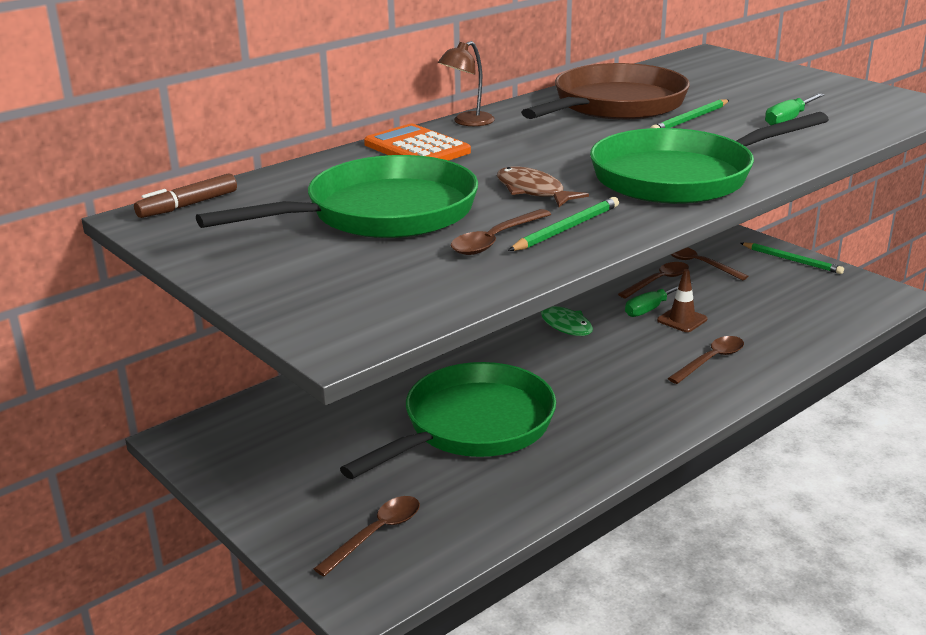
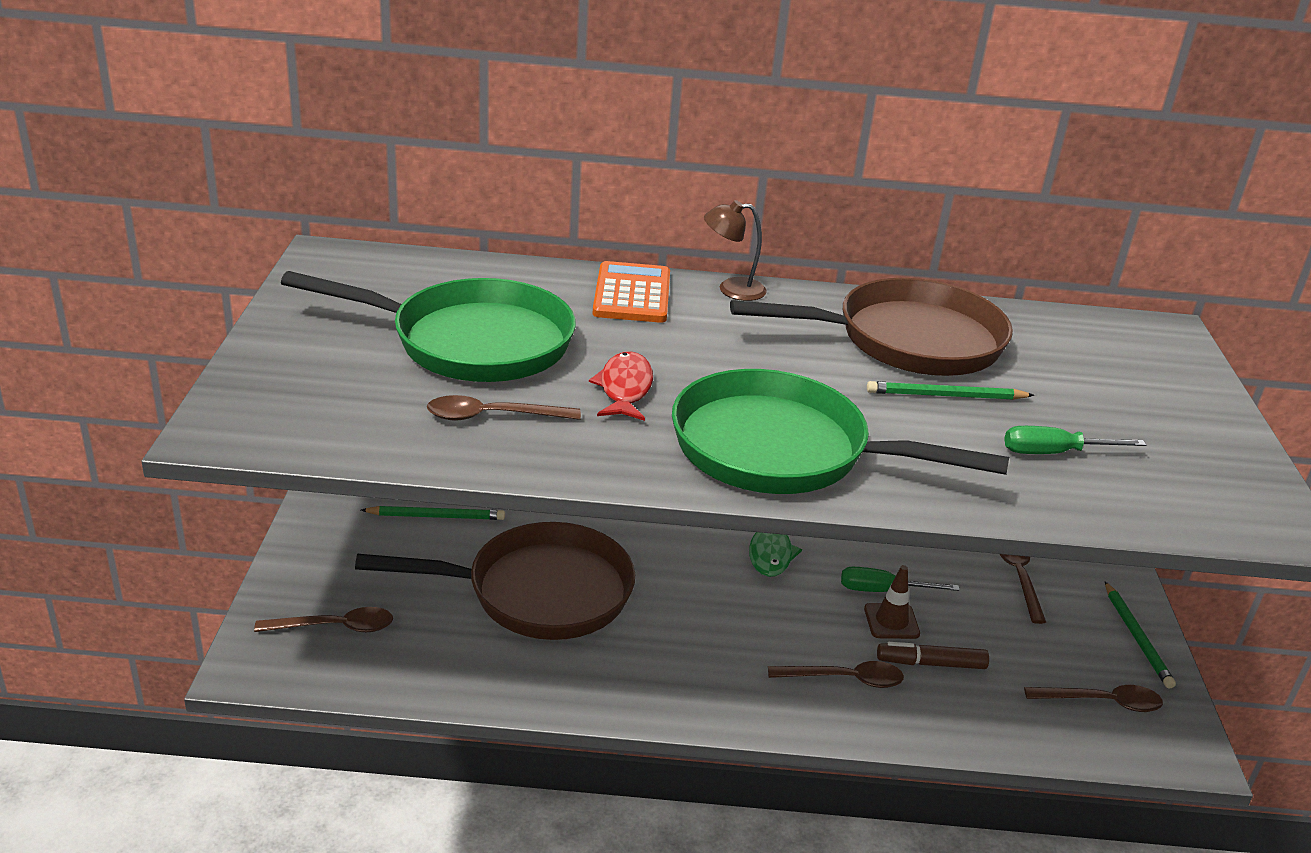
camera: 40 degrees right, 5 degrees up
(188, 205) = (371, 259): brown marker -> brown marker (930, 663)
(472, 426) = (539, 592): green pan -> brown pan
(533, 191) = (625, 389): brown fish -> red fish
(566, 228) = (566, 440): green pencil -> green pencil (436, 516)
(658, 281) = (940, 568): brown spoon -> brown spoon (1102, 702)

